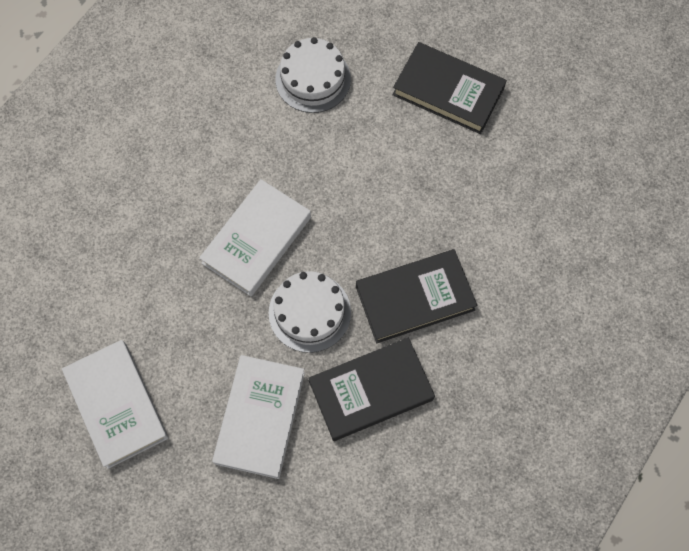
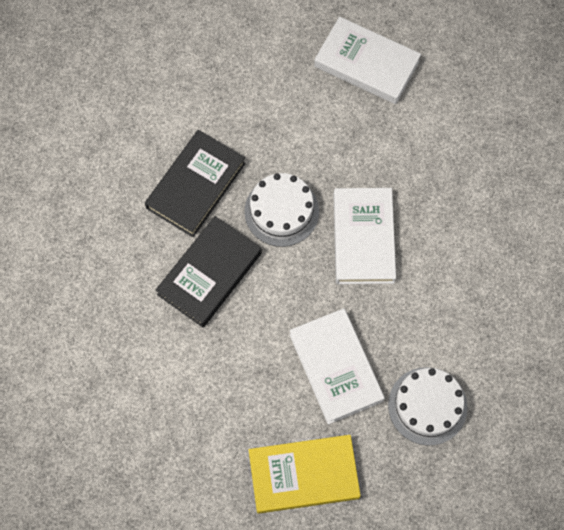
camera: 145 degrees right, 0 degrees up
(260, 417) = (261, 118): white book -> white book (335, 367)
(448, 91) = (303, 475): black book -> yellow book

